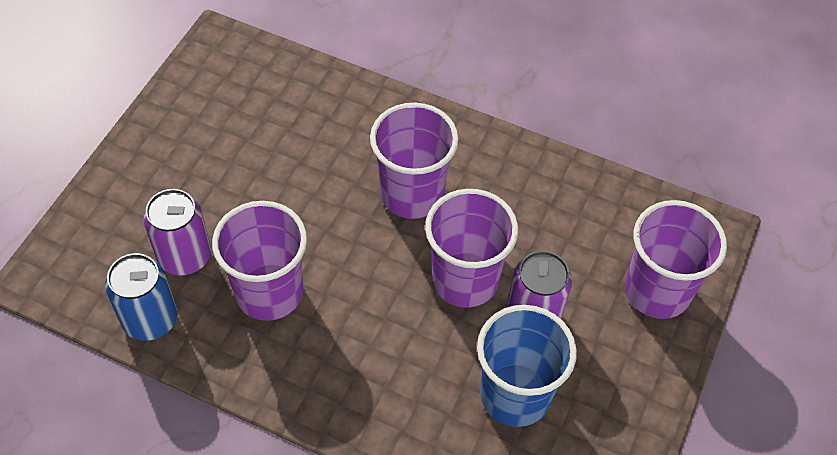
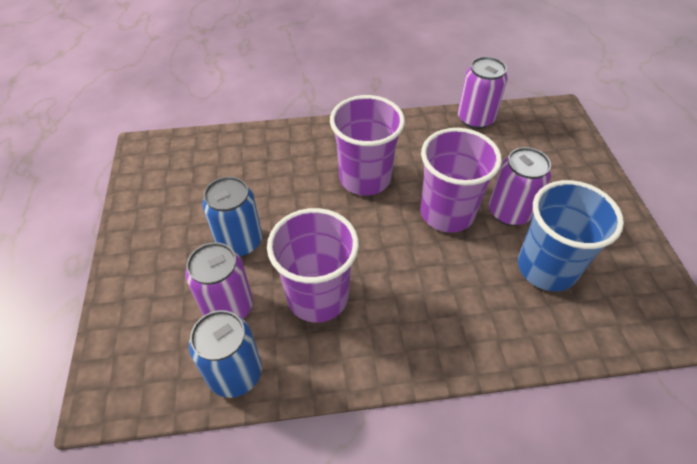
camera: 30 degrees left, 5 degrees down
(238, 196) = (240, 241): none -> blue can
(600, 187) = (475, 119): none -> purple can
(657, 291) = (563, 158): purple cup -> none

